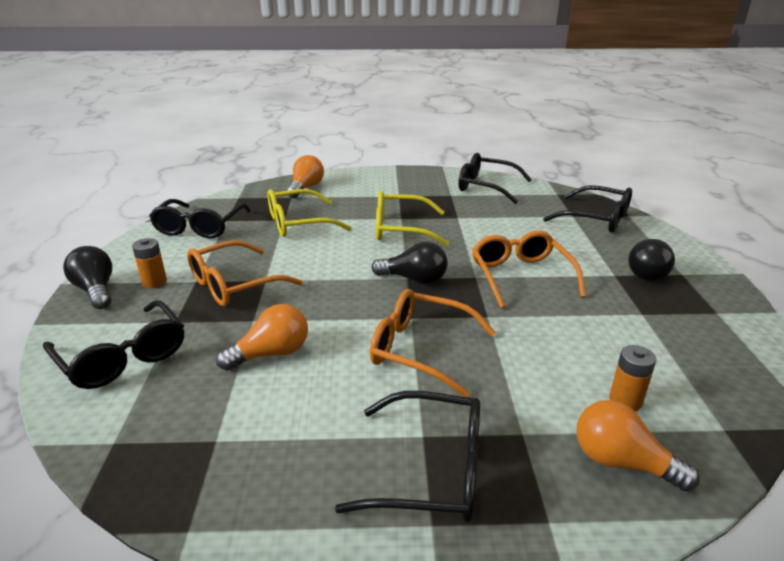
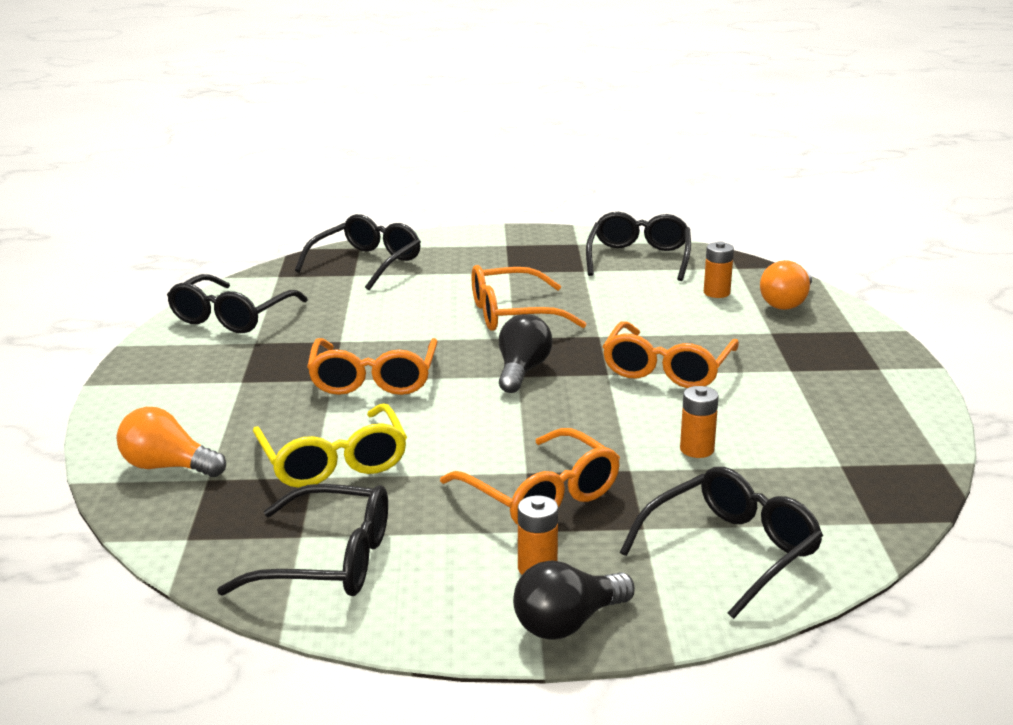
camera: 90 degrees left, 5 degrees down
(271, 354) = (697, 449): orange light bulb -> orange battery
(401, 229) = (373, 379): yellow glasses -> orange glasses
(431, 470) = (827, 367): black glasses -> black glasses (639, 258)
(645, 272) = (503, 258): black light bulb -> none

